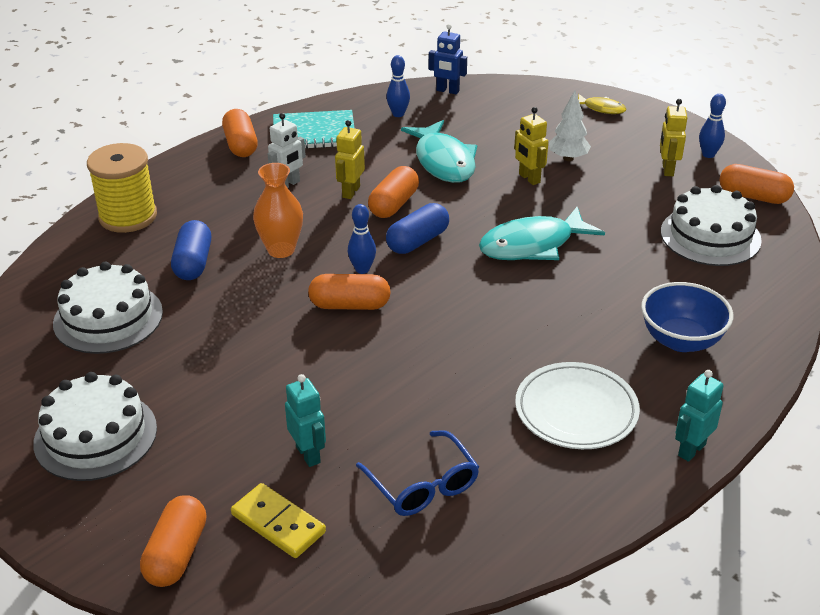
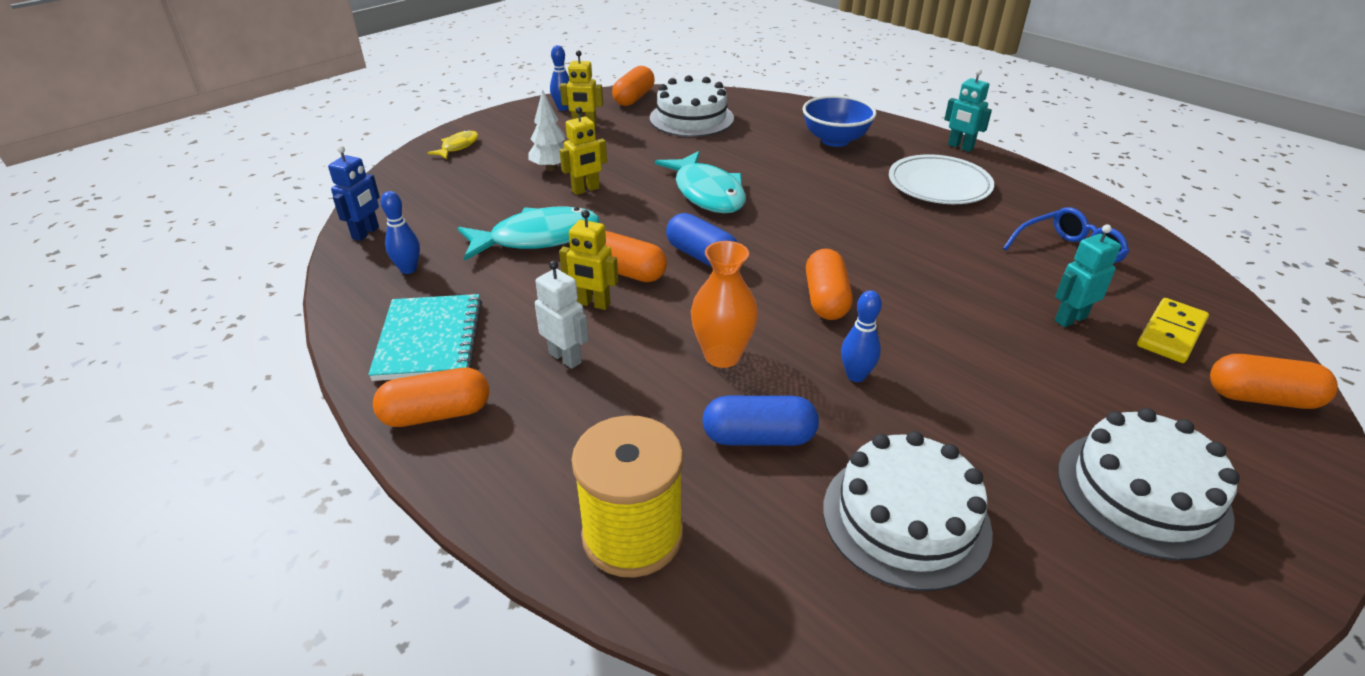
camera: 90 degrees left, 0 degrees up
(362, 269) = (758, 292): blue bowling pin -> blue bowling pin (856, 376)

